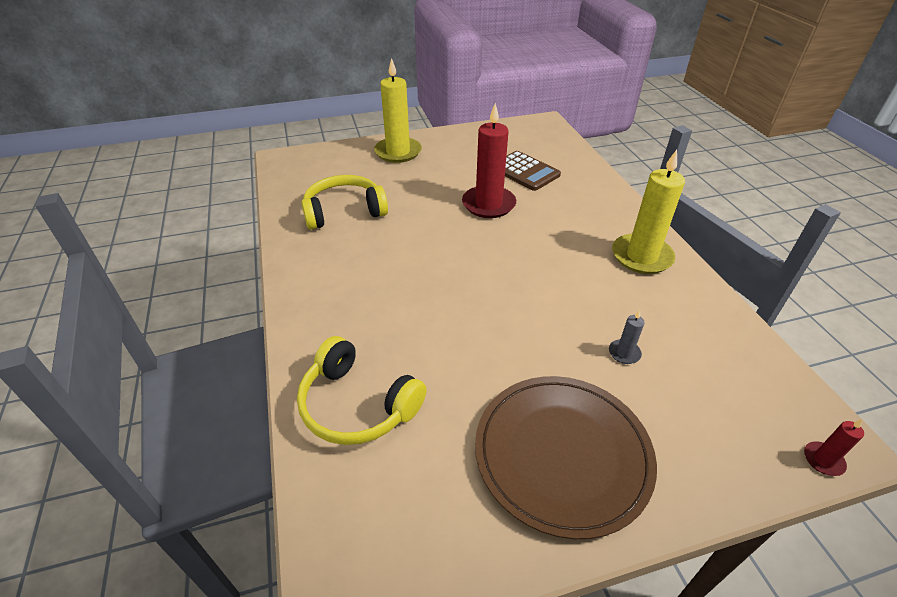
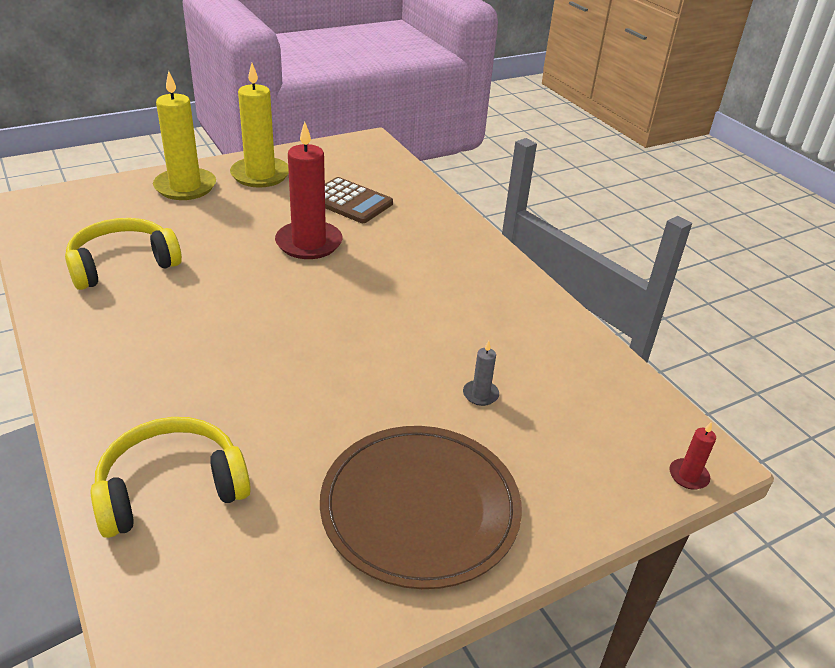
camera: 15 degrees left, 5 degrees down
(357, 405) = (171, 488): yellow headphones -> yellow headphones turned 135 degrees clockwise
(641, 256) = (493, 289): yellow candle -> yellow candle (260, 175)

